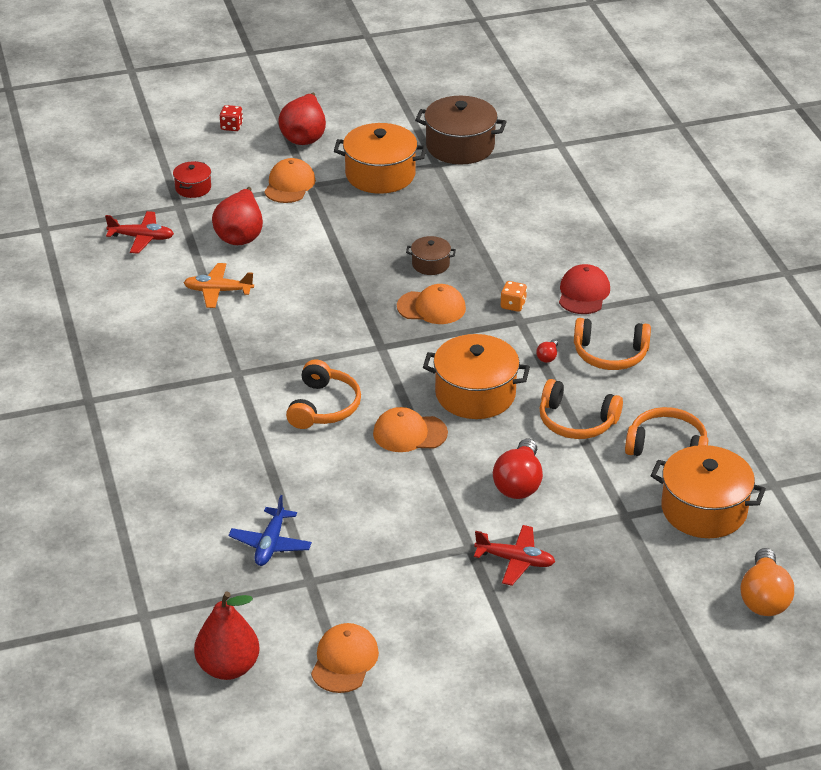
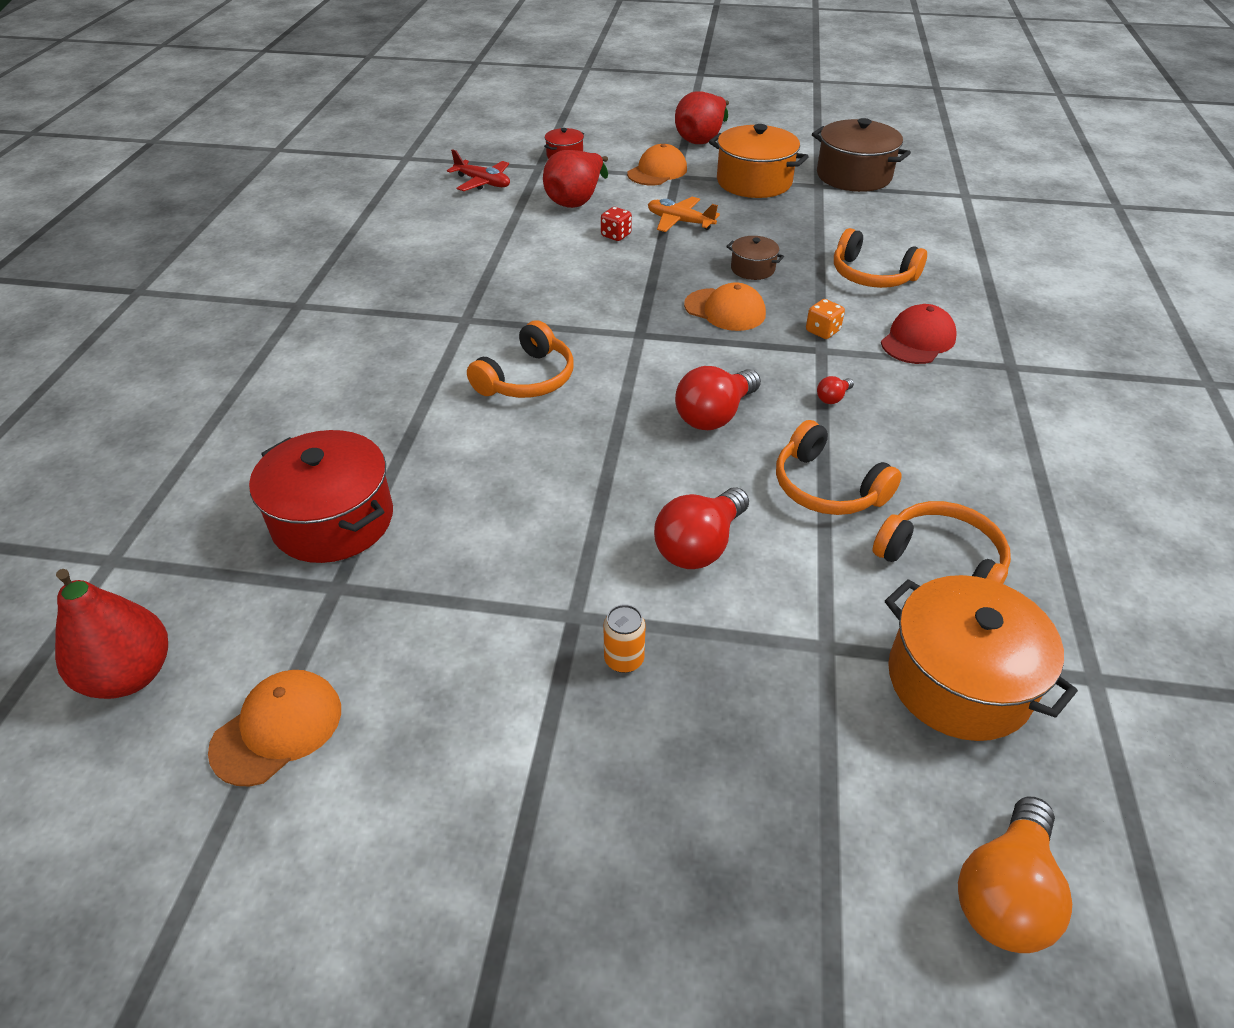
camera: 25 degrees right, 5 degrees up
(218, 291) = (513, 241): orange plane -> orange plane (680, 222)
(231, 126) = (639, 119): red dice -> red dice (616, 235)
(270, 544) = (333, 520): blue plane -> red pot
(409, 433) = (602, 438): orange cap -> none
(475, 394) = (714, 415): orange pot -> red light bulb
(515, 560) = (624, 659): red plane -> orange can
(610, 354) = (917, 417): orange headphones -> orange headphones (871, 275)

